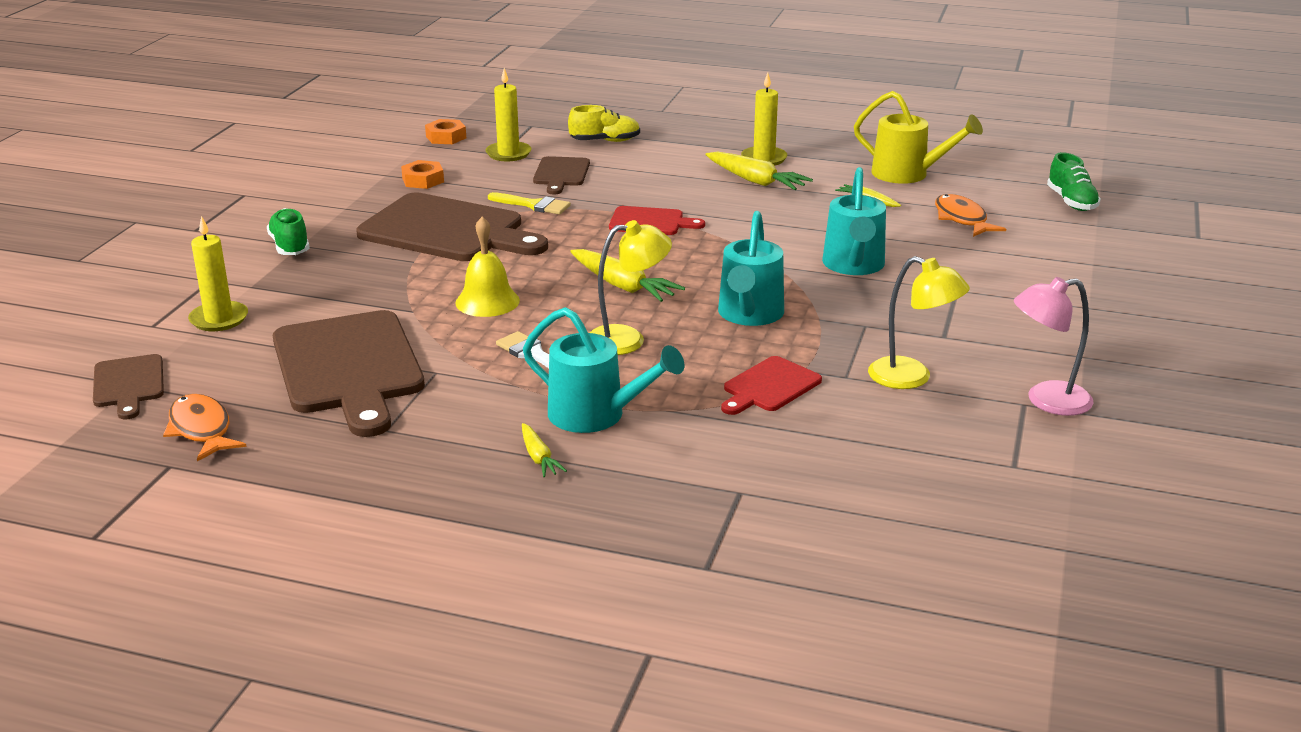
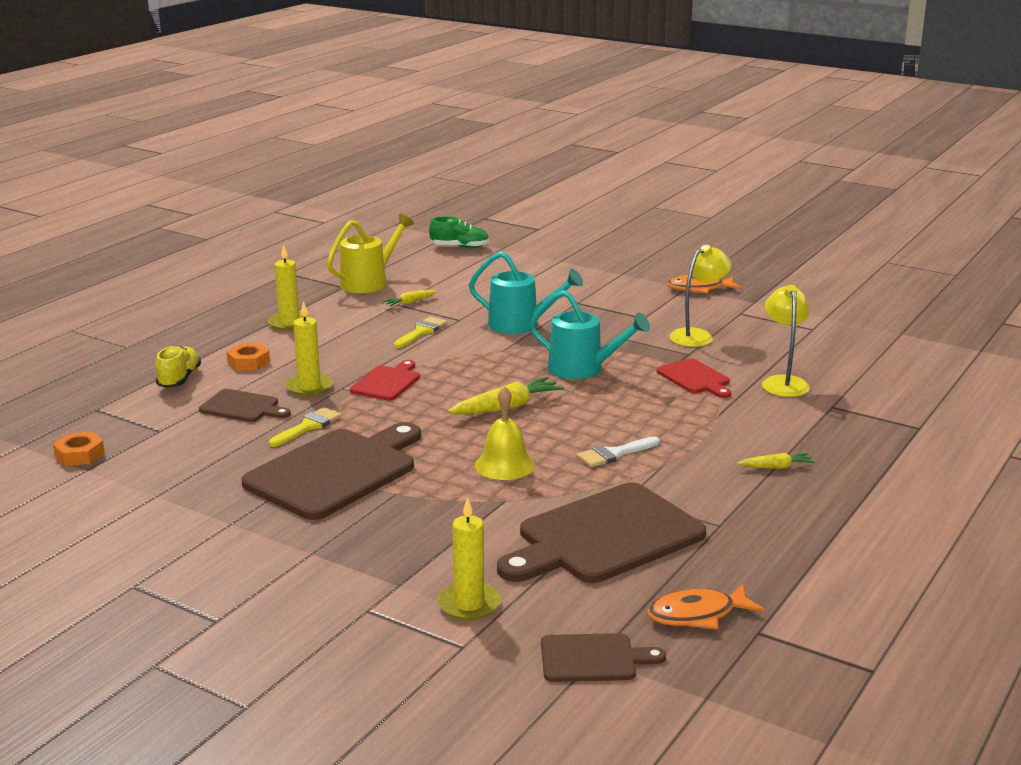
camera: 75 degrees left, 5 degrees down
(290, 246) = (311, 559): green shoe -> none
(349, 367) = (604, 537): brown cutting board -> brown cutting board turned 150 degrees clockwise
(423, 180) = (193, 475): orange nut -> orange nut (248, 362)
(508, 154) = (164, 426): yellow candle -> yellow candle (309, 387)
(597, 416) = (720, 440): turquoise watering can -> none
(627, 339) = (603, 416): yellow lamp -> yellow lamp (783, 382)
(755, 181) = (334, 333): yellow carrot -> none
(791, 219) = (421, 332): none -> yellow brush
(962, 219) = (464, 281): orange fish -> orange fish (699, 289)
(1046, 401) = (738, 307): pink lamp -> none

